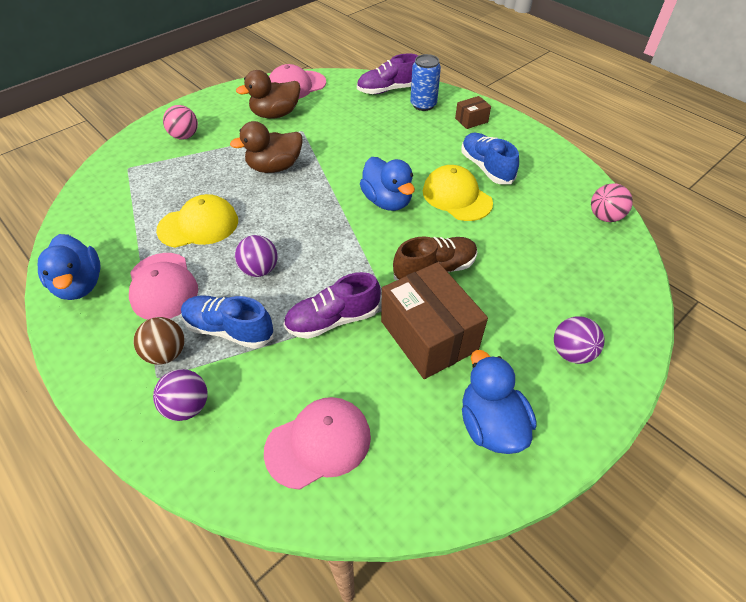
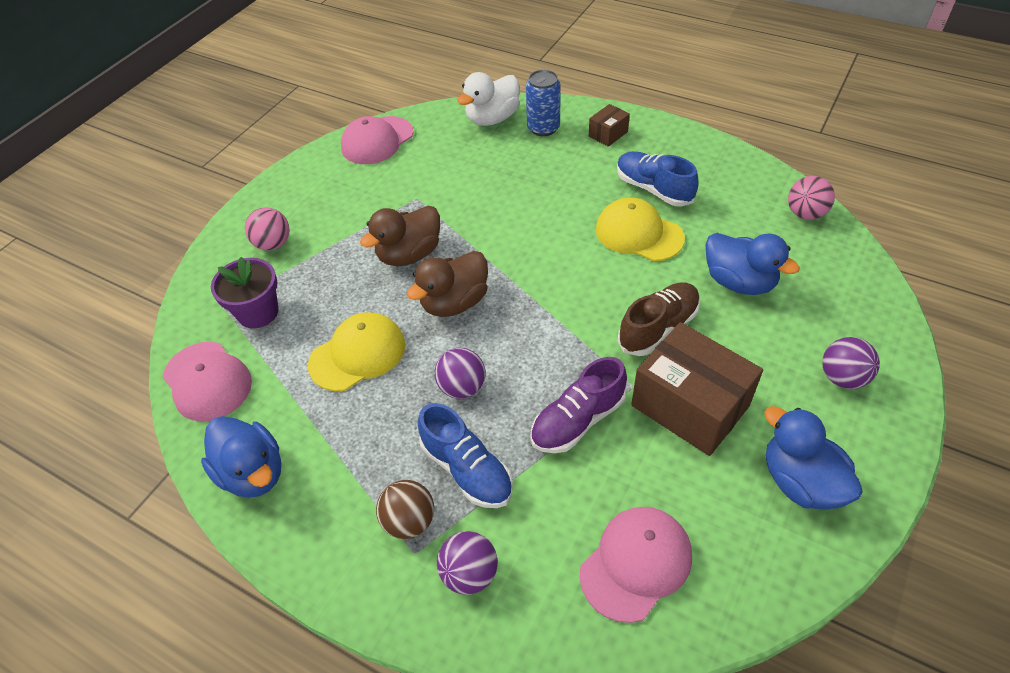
camera: 15 degrees left, 0 degrees up
(148, 178) = (258, 312): none -> purple flower pot
(162, 286) = (357, 443): pink cap -> pink cap (207, 381)
(229, 329) = (467, 469): blue shoe -> blue shoe turned 135 degrees counterclockwise
(275, 114) = (372, 185): brown duck -> brown duck (454, 302)
(387, 201) = (564, 261): blue duck -> blue duck (739, 282)
(388, 90) = (492, 119): purple shoe -> white duck

